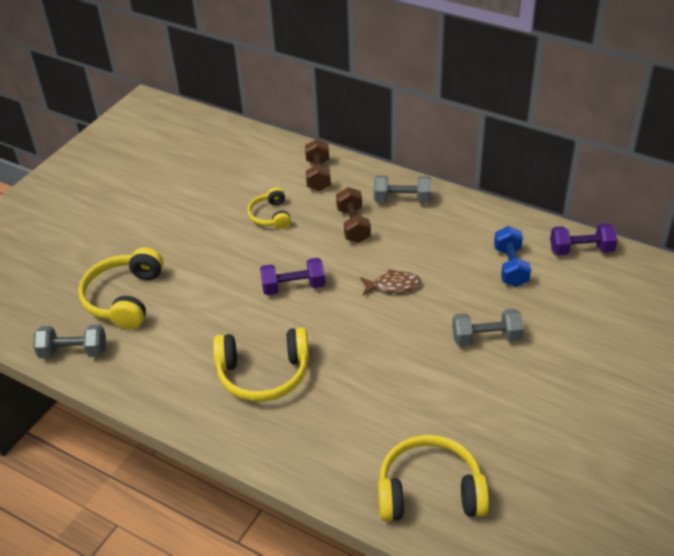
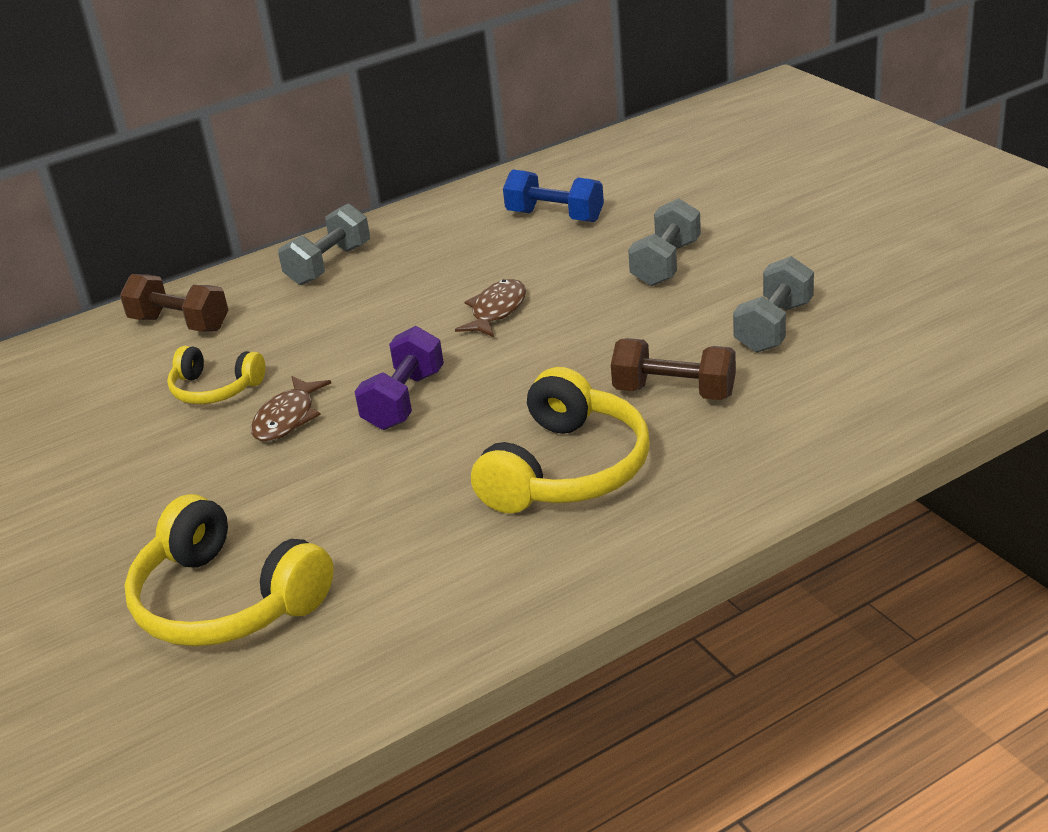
camera: 60 degrees left, 10 degrees down
(73, 352) = (301, 700): grey dumbbell -> grey dumbbell (774, 327)
(259, 252) = (287, 418): none -> brown fish
(353, 225) = (332, 317): brown dumbbell -> brown dumbbell (674, 392)
(429, 491) = (905, 368): yellow headphones -> none
(581, 250) = (576, 165): purple dumbbell -> none

